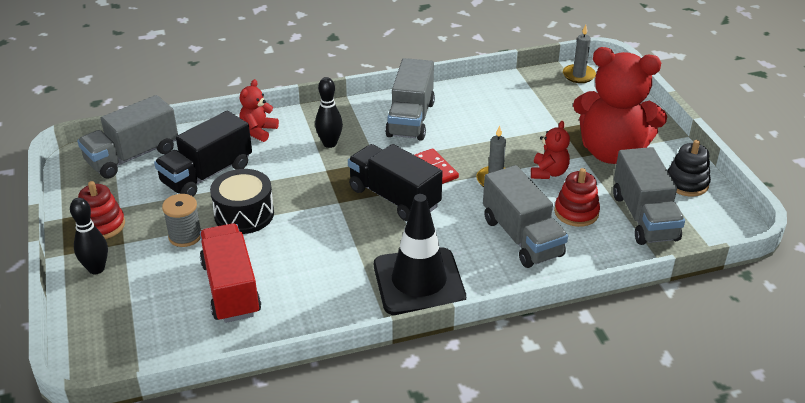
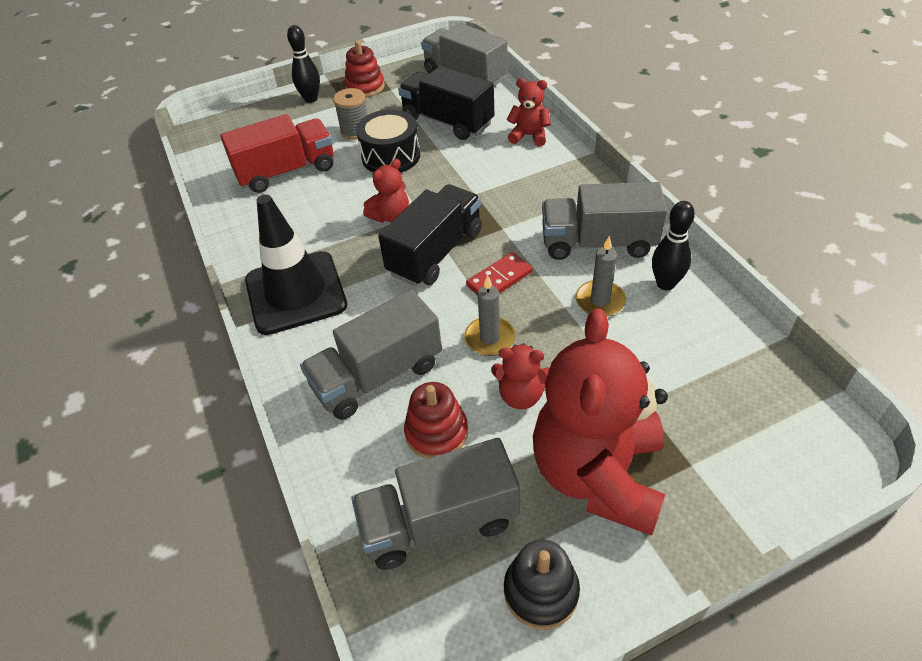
camera: 85 degrees right, 10 degrees up
(330, 143) = (523, 187): black bowling pin -> black bowling pin (665, 284)
(336, 220) = (390, 216): none -> red teddy bear
(578, 75) = (811, 420): grey candle -> grey candle (600, 301)

